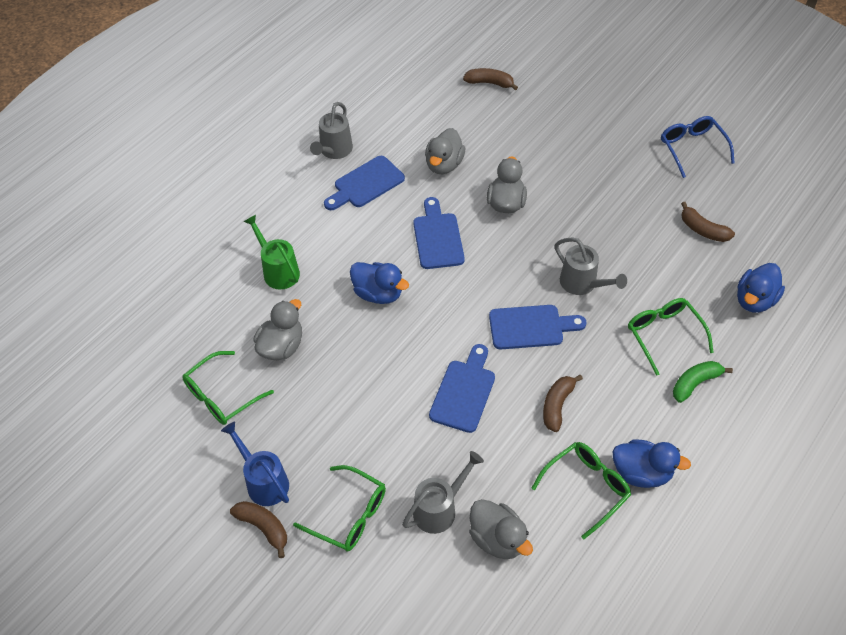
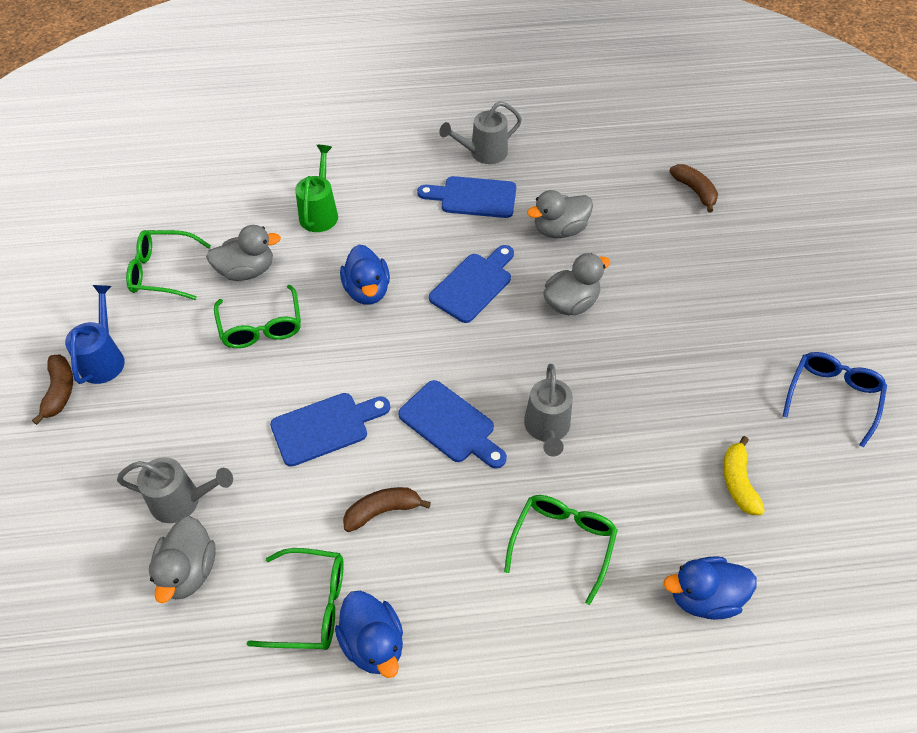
camera: 45 degrees right, 0 degrees up
(349, 515) = (120, 440): green glasses -> green glasses (261, 327)
(695, 383) = (532, 616): green banana -> none
(703, 230) = (738, 482): brown banana -> yellow banana

